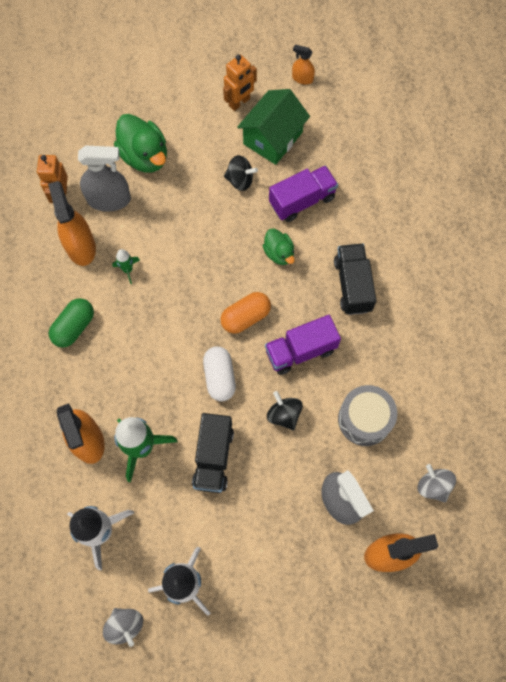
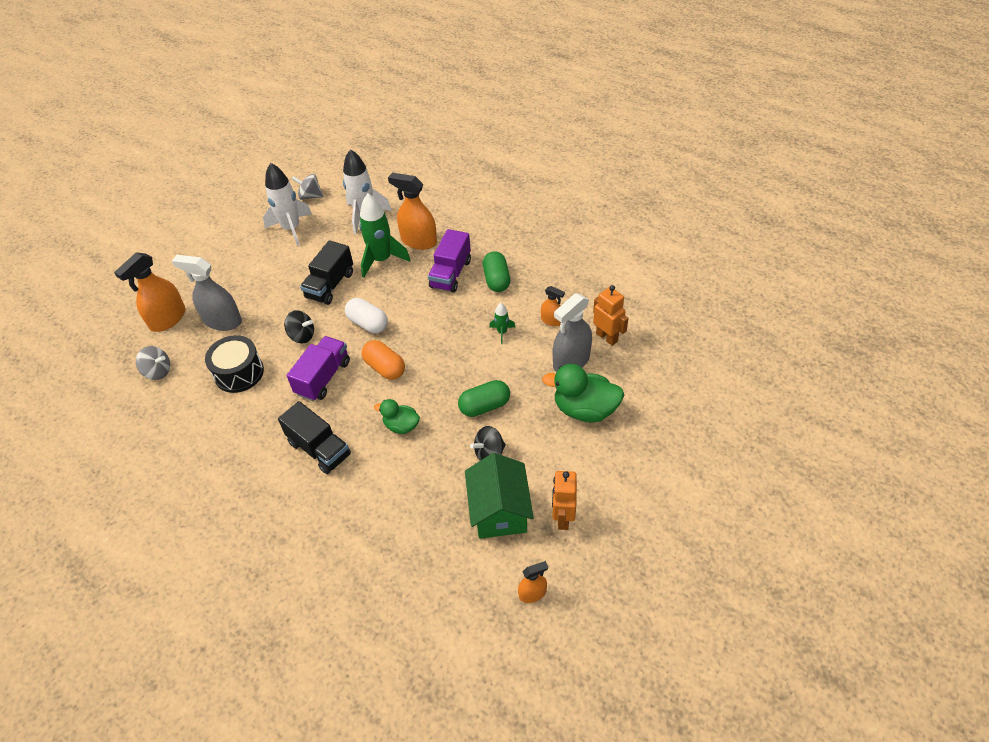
camera: 140 degrees right, 20 degrees down
(80, 246) = (551, 320): orange spray bottle -> orange spray bottle, size x0.53
(207, 218) = (484, 406): none -> green capsule
(213, 457) = (330, 285): black truck -> black truck turned 120 degrees counterclockwise
(245, 317) = (385, 368): orange capsule -> orange capsule turned 60 degrees counterclockwise
(302, 201) = (421, 479): purple truck -> purple truck (450, 274)
(364, 419) = (239, 373): grey drum -> black drum

